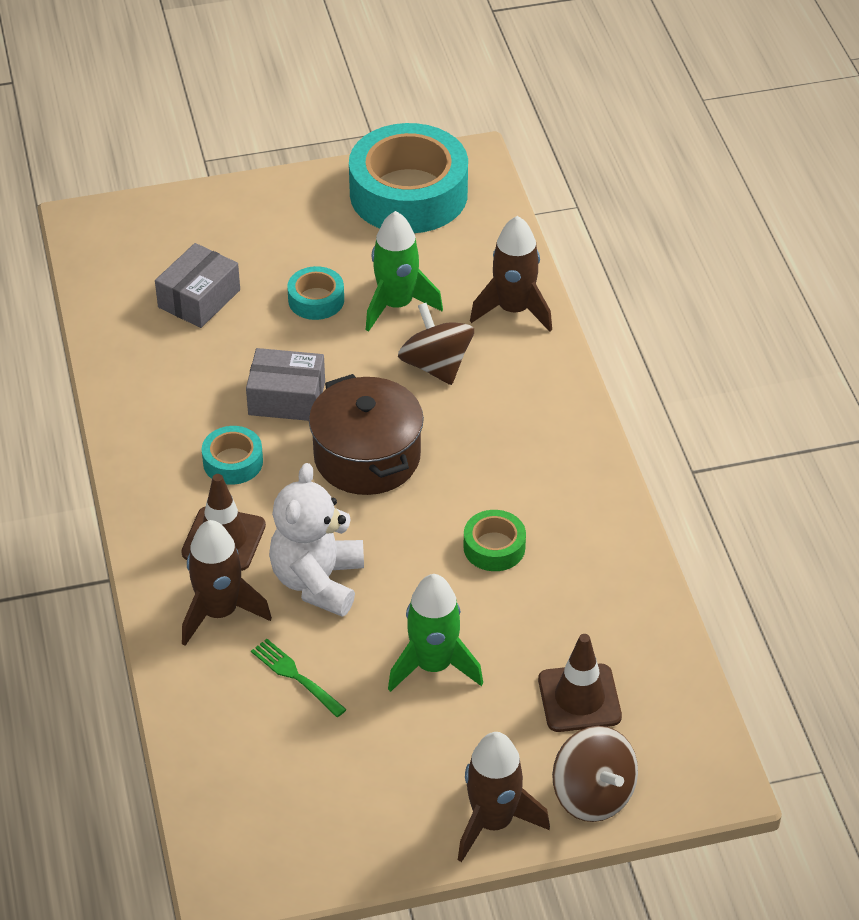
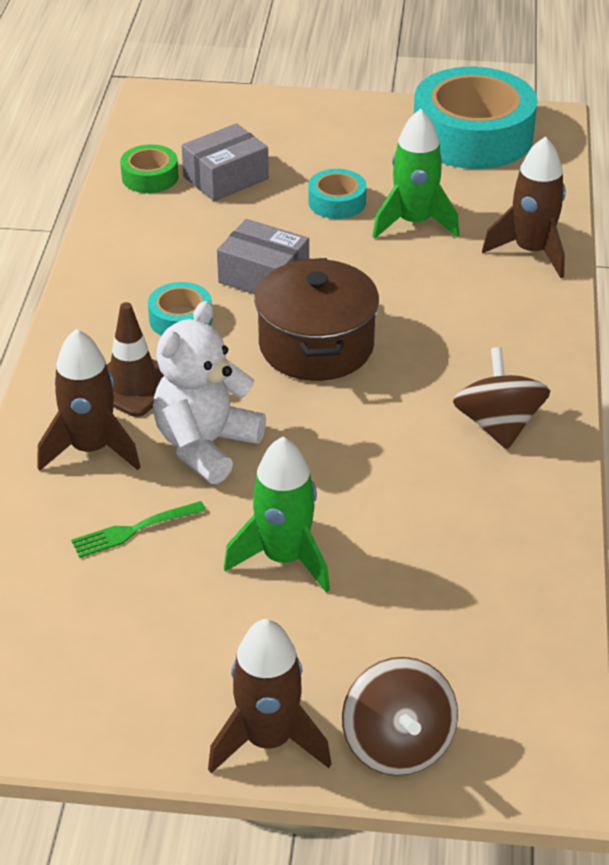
camera: 20 degrees right, 5 degrees down
(296, 676) = (134, 530): green fork -> green fork turned 90 degrees counterclockwise
(436, 365) = (427, 282): brown spinning top -> brown spinning top (498, 425)
(494, 547) = (407, 460): green tape -> green tape (150, 177)
(579, 698) = (430, 635): brown traffic cone -> none

